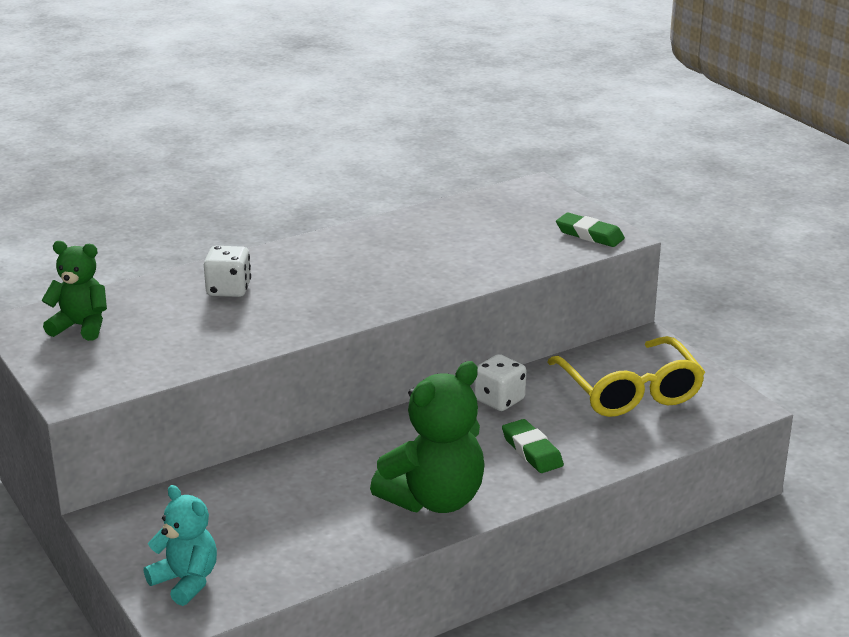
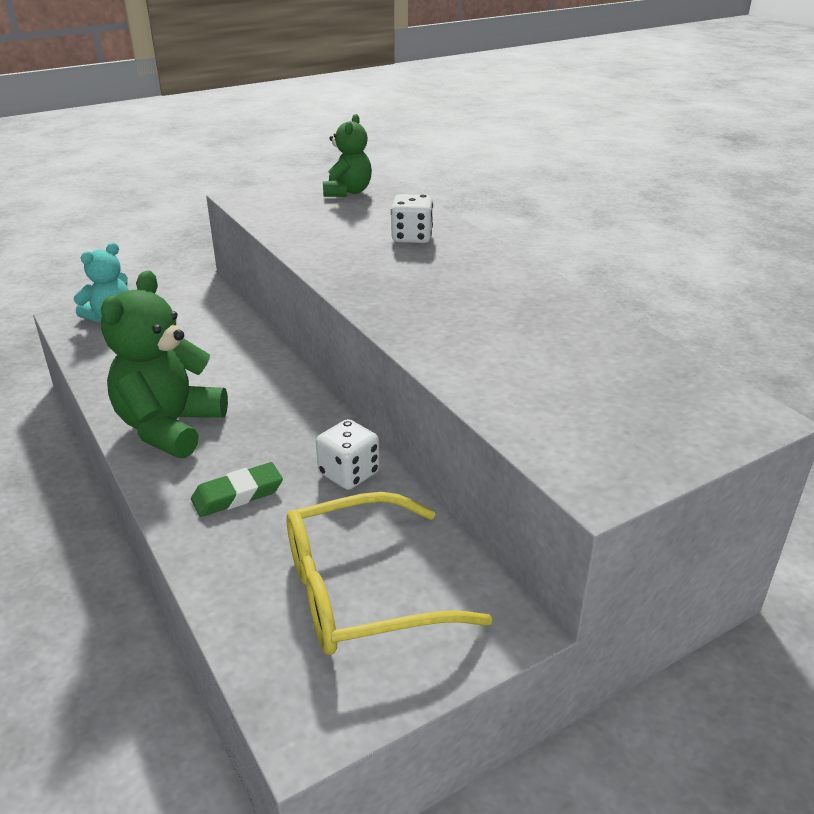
camera: 90 degrees right, 5 degrees up
(434, 499) = (170, 427): green teddy bear -> green teddy bear turned 60 degrees clockwise
(589, 234) = (596, 458): green eraser -> none

